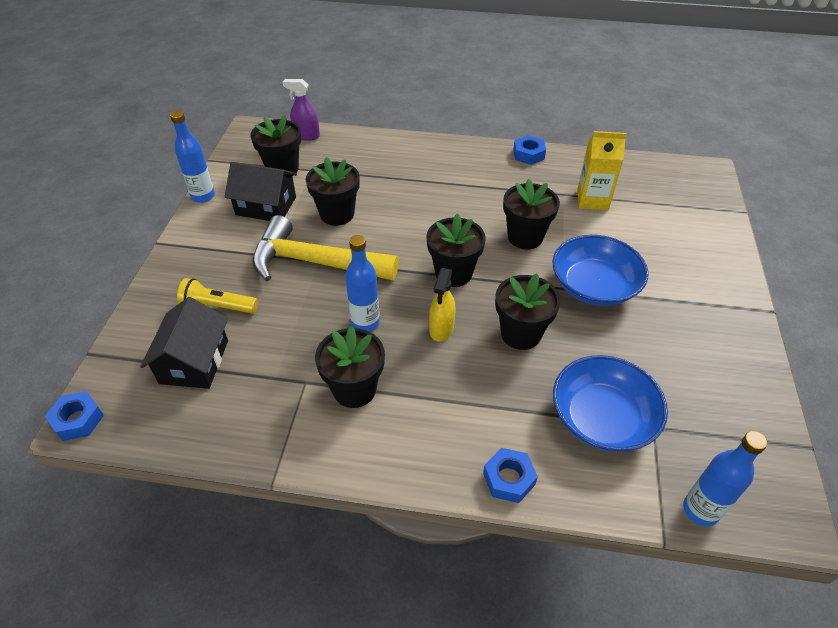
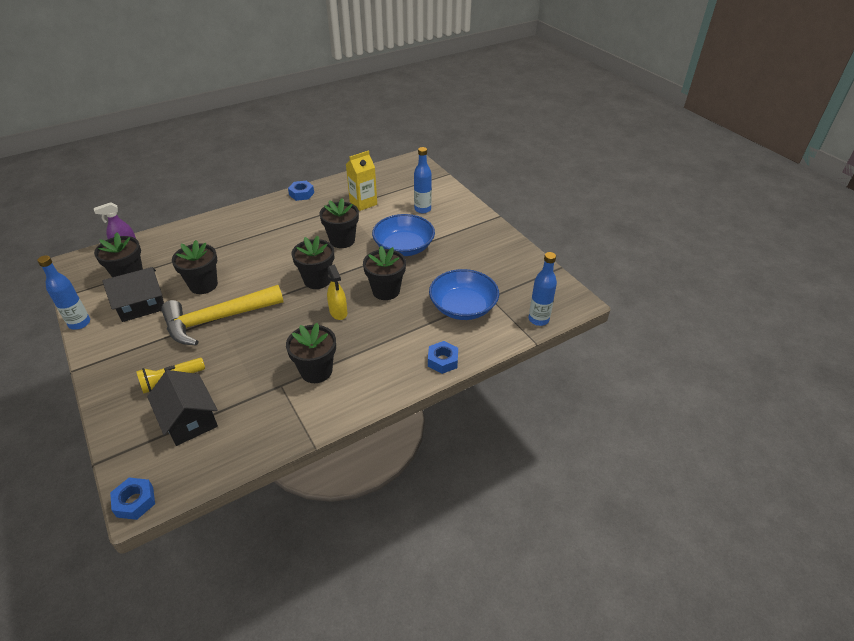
camera: 40 degrees left, 5 degrees down
(365, 322) = (287, 334): blue bottle -> blue bottle (422, 209)

